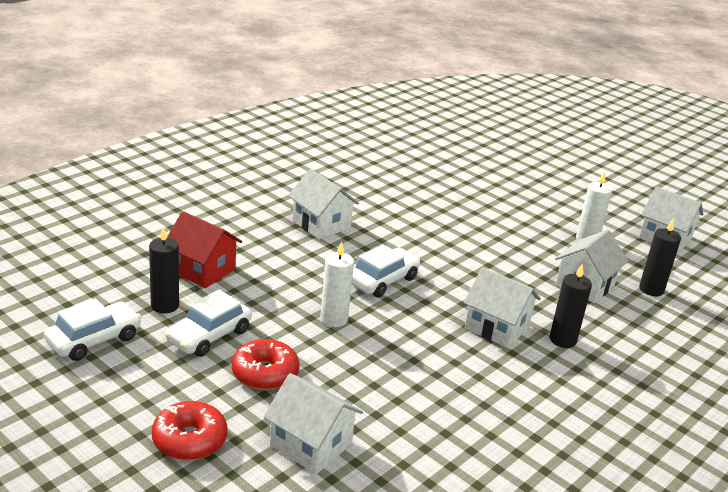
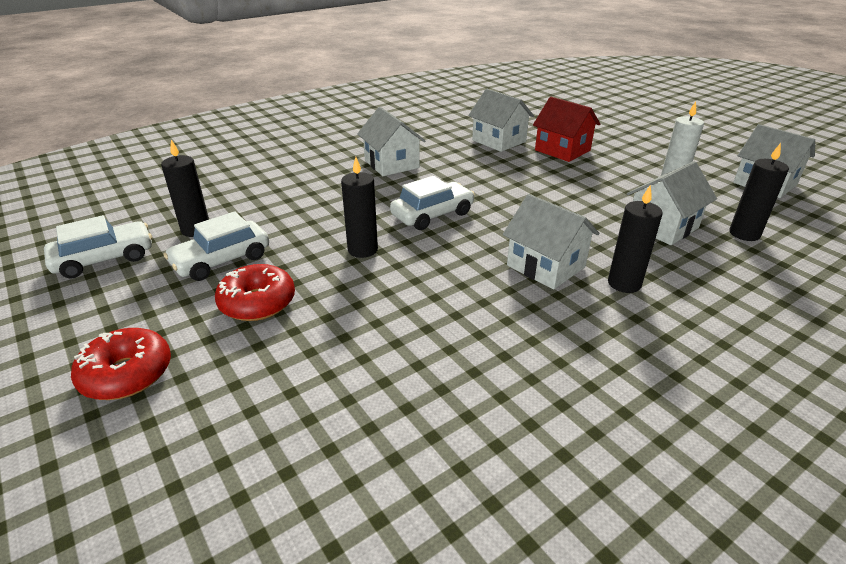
camera: 15 degrees right, 5 degrees up
(202, 270) = (253, 199): red house -> red house (562, 150)
(311, 444) = (264, 391): white house -> white house (499, 141)
(334, 319) = (362, 250): white candle -> black candle

